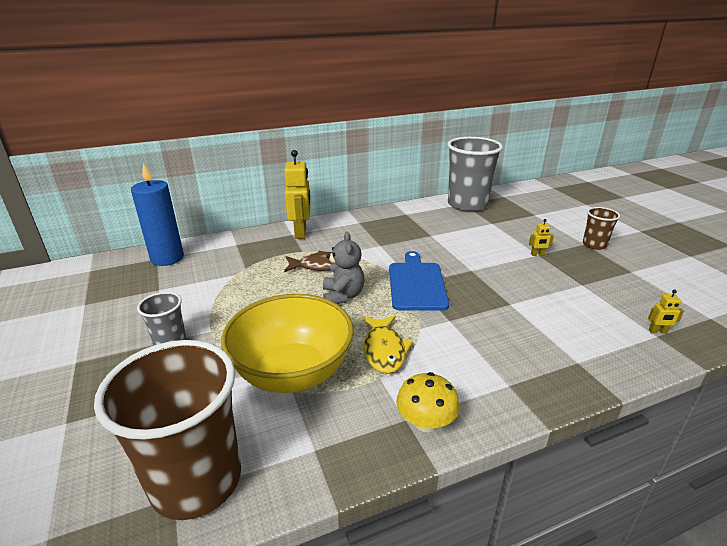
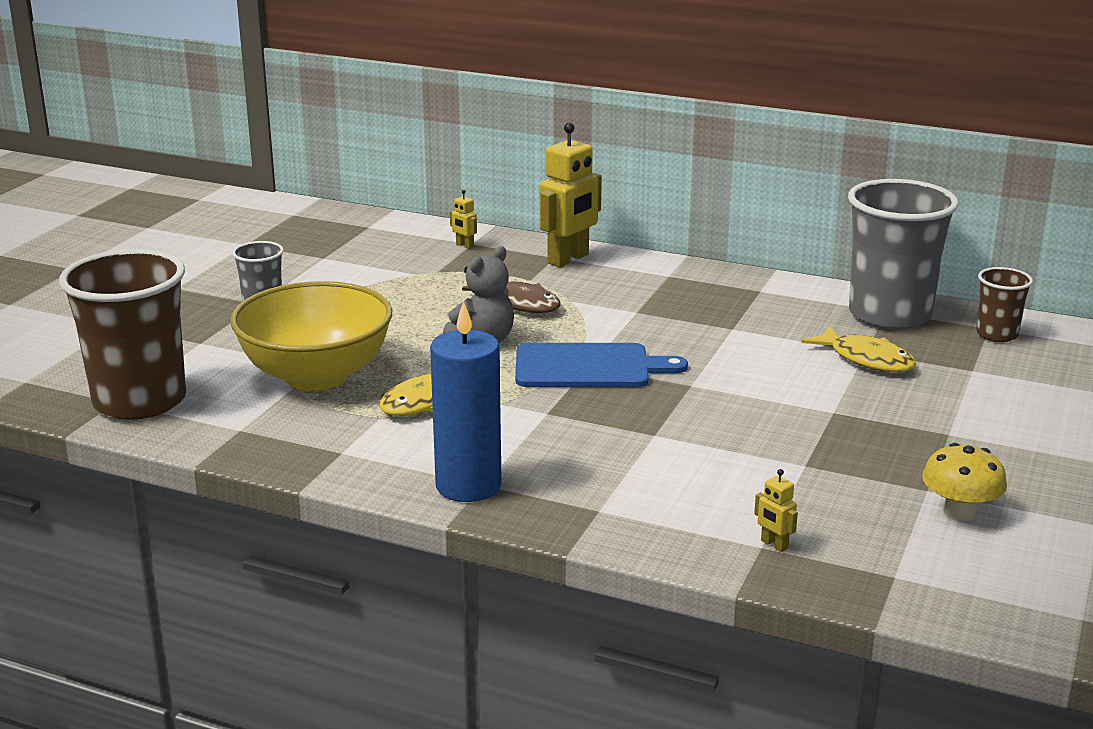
camera: 45 degrees right, 5 degrees down
(167, 258) = (378, 230): blue candle -> blue candle (468, 486)
(416, 284) = (588, 367): blue cutting board -> blue cutting board turned 45 degrees clockwise
(425, 422) = (353, 462): yellow mushroom -> yellow mushroom (959, 512)
(499, 226) = (866, 359): none -> yellow fish
(537, 254) = (832, 411): yellow robot -> yellow robot (464, 245)
(594, 245) = (961, 441): brown cup -> brown cup (997, 334)

